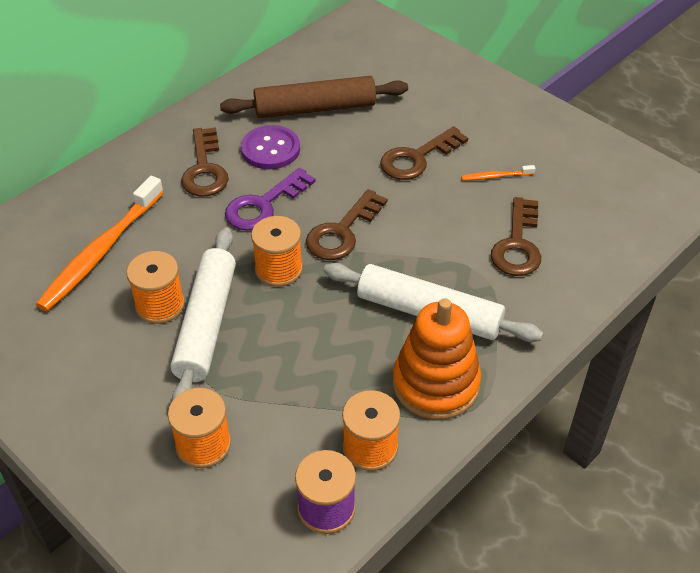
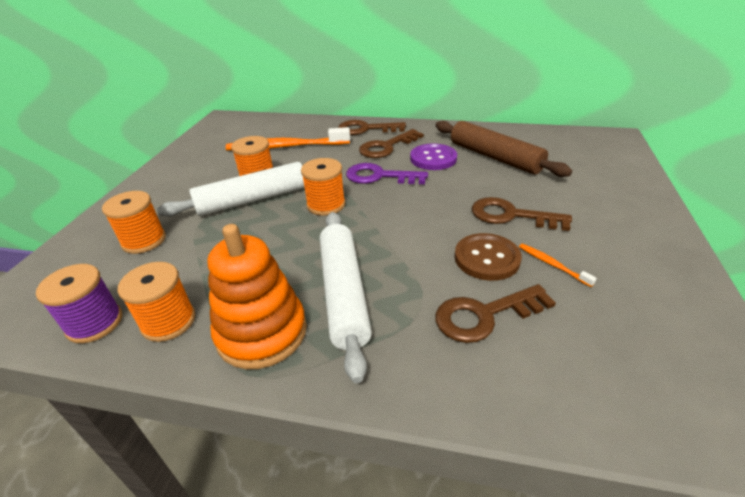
camera: 60 degrees right, 10 degrees down
(342, 232) = (389, 215): brown key -> brown key (366, 129)
(458, 206) = (487, 258): none -> brown button

